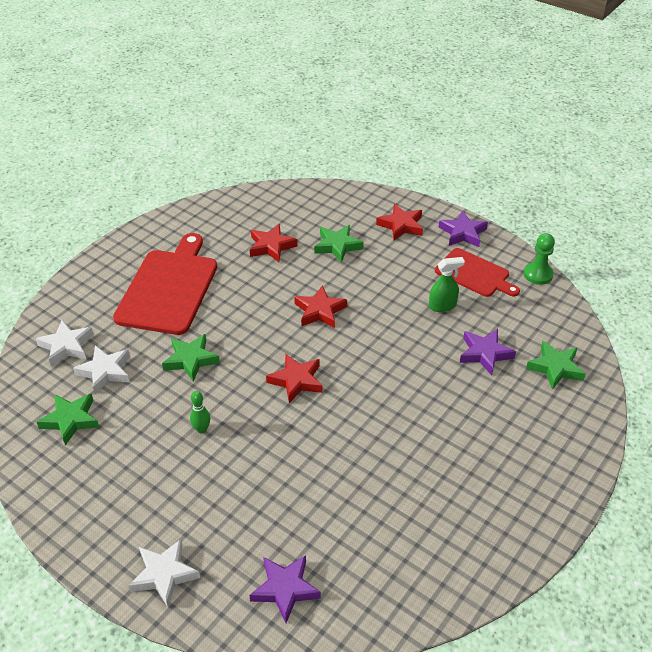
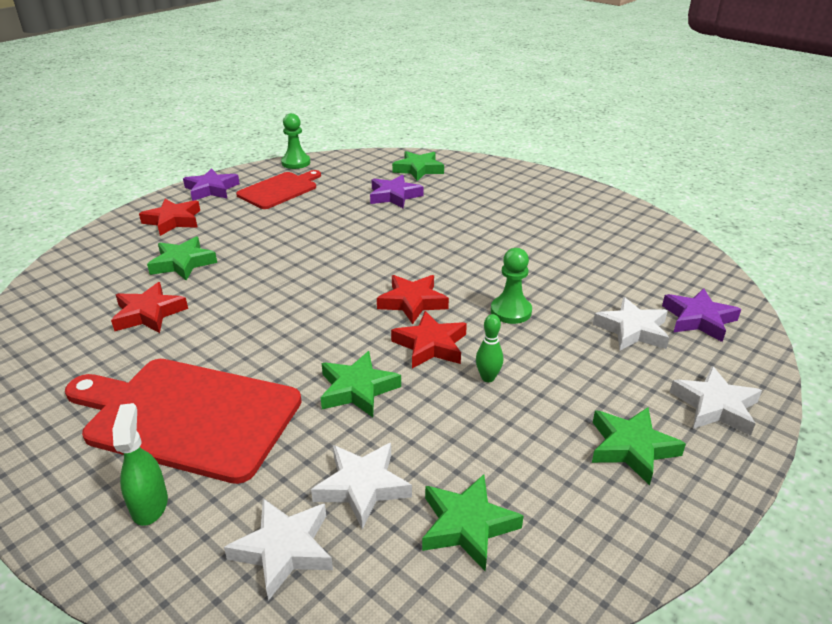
camera: 85 degrees left, 10 degrees down
(124, 510) = (631, 448): none -> green star
(265, 531) = (632, 330): none -> white star
(288, 444) = (511, 311): none -> green pawn
(320, 311) = (298, 281): red star -> red star (431, 345)
(442, 306) = (320, 209): green spray bottle -> green spray bottle (150, 505)

